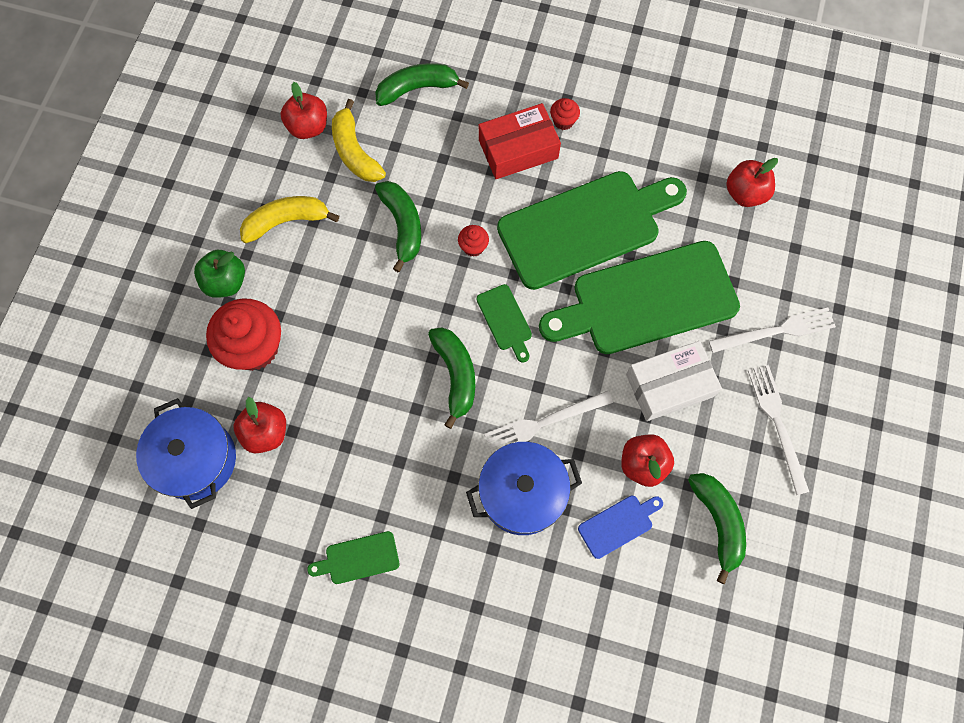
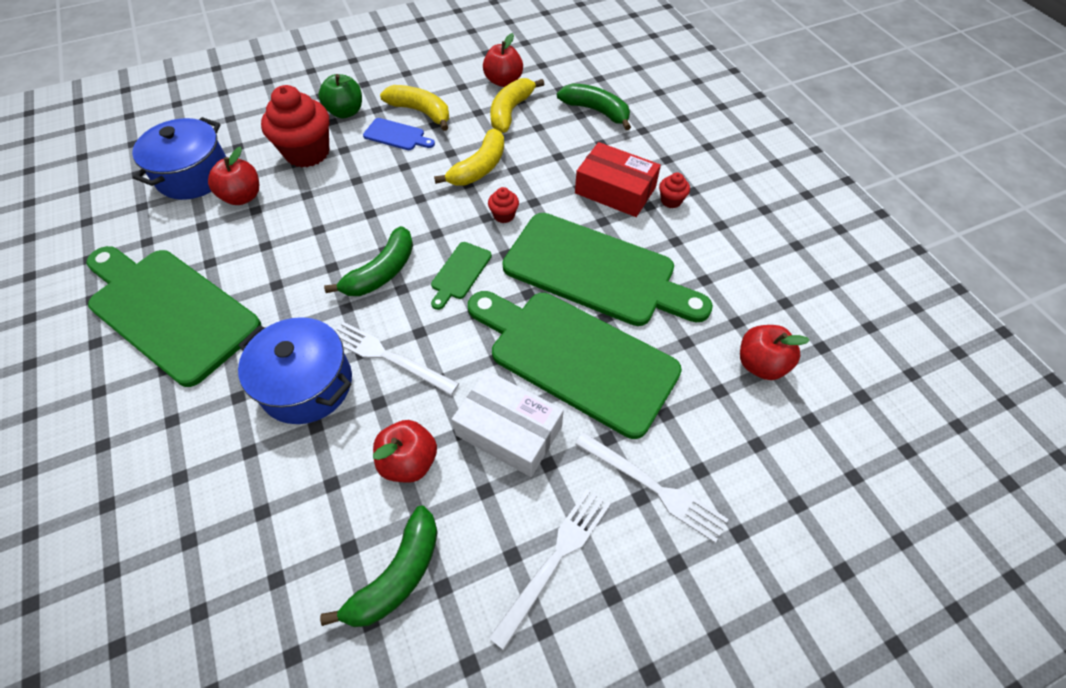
camera: 50 degrees right, 15 degrees down
(358, 558) = (169, 311): green cutting board -> green cutting board, size x2.40
(402, 226) = (479, 168): green banana -> yellow banana
(618, 524) = (330, 482): blue cutting board -> blue cutting board (397, 135)

